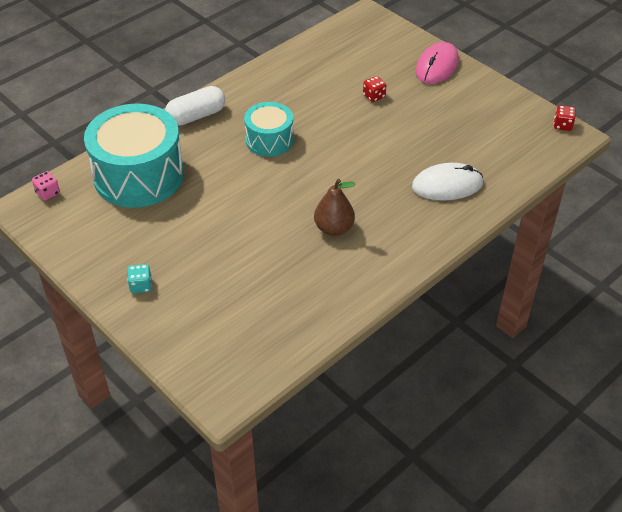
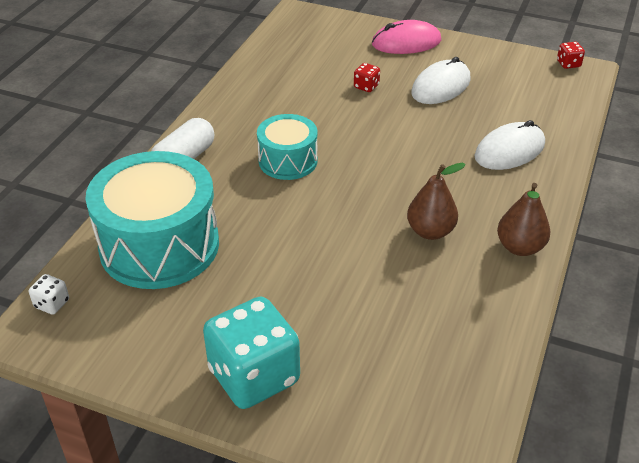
camera: 25 degrees left, 5 degrees down
(48, 193) = (52, 304): pink dice -> white dice
(141, 286) = (254, 376): turquoise dice -> turquoise dice, size x2.45
(391, 263) = (520, 247): none -> brown pear
(435, 114) = (441, 86): none -> white mouse
(437, 66) = (406, 42): pink mouse -> pink mouse turned 75 degrees clockwise

